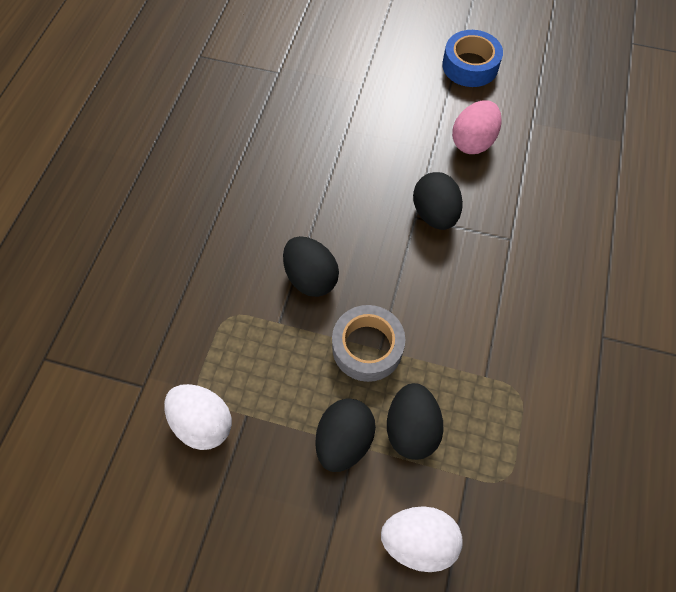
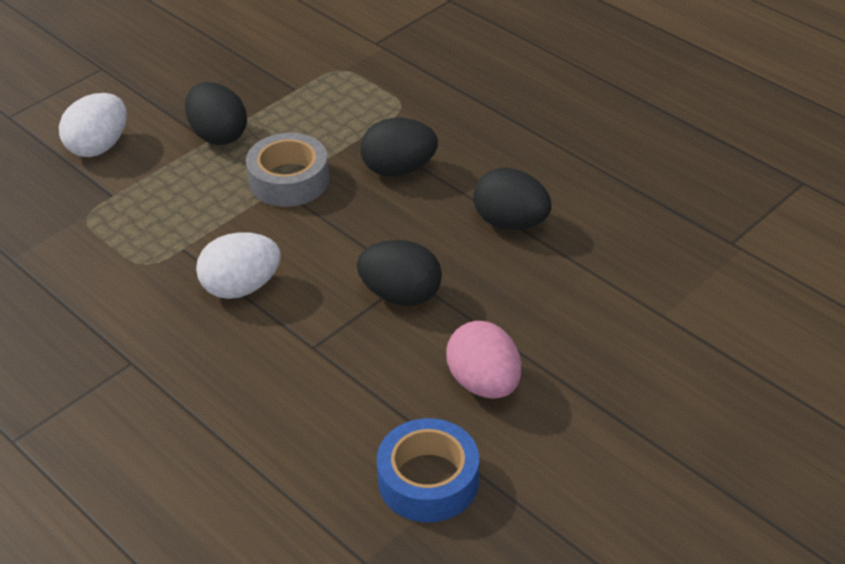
camera: 120 degrees right, 20 degrees down
(203, 423) = (311, 65): white egg -> white egg (241, 287)
(411, 428) = (187, 178): black egg -> black egg (510, 222)
(470, 66) = (631, 451): blue tape -> blue tape (428, 480)

